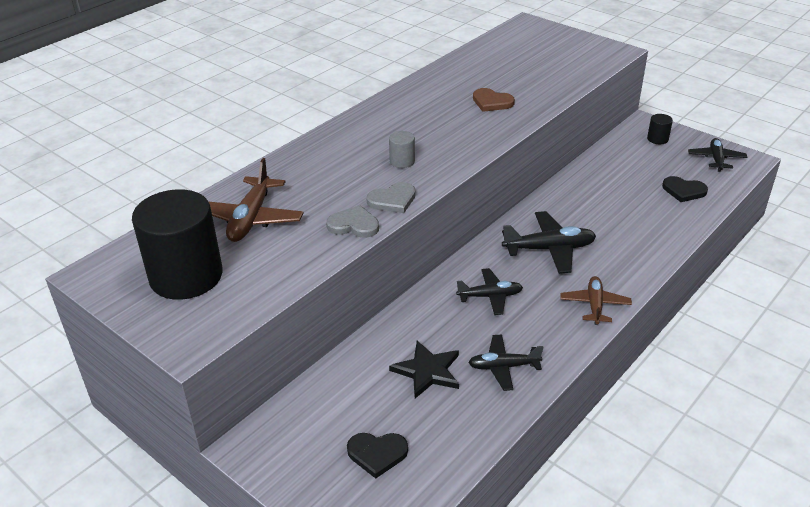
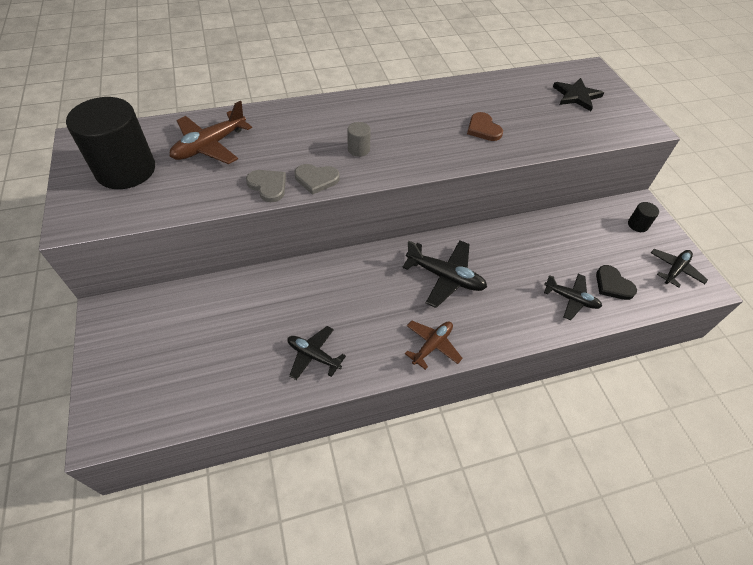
camera: 30 degrees right, 15 degrees up
(377, 454) = (168, 369): black heart -> none
(427, 371) = (260, 326): black star -> black star (576, 96)
(490, 296) = (361, 292): black plane -> black plane (571, 299)

